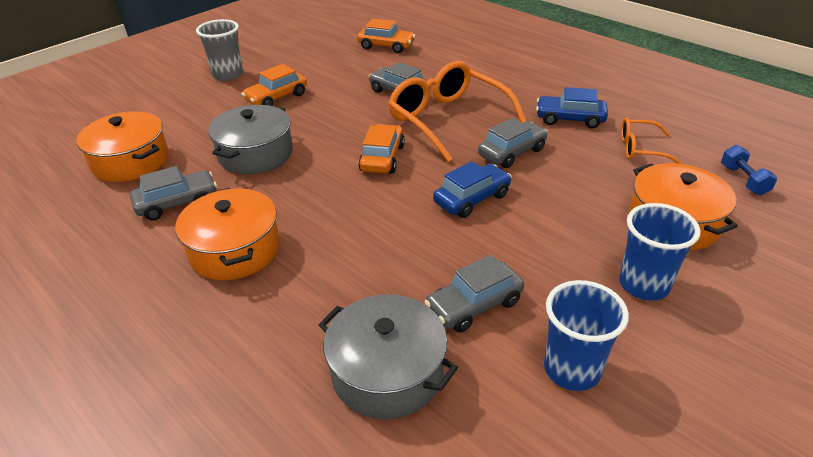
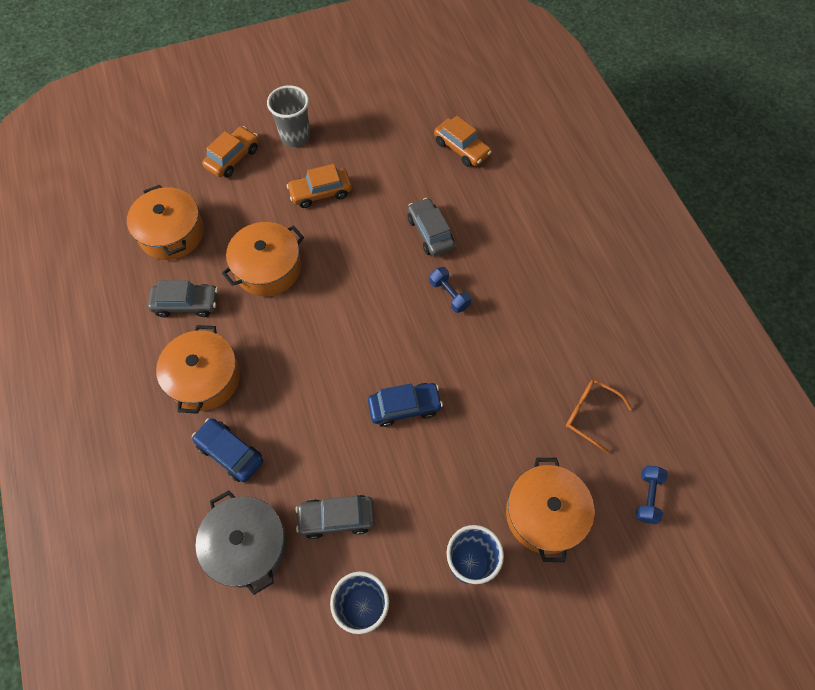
camera: 25 degrees right, 25 degrees up
(256, 154) = (268, 268): grey pot -> orange pot
(382, 158) = (364, 321): orange car -> orange car (233, 158)
(448, 120) = (449, 295): orange glasses -> blue dumbbell
(512, 152) = (475, 365): grey car -> none
(570, 119) = (558, 343): blue car -> blue car (230, 453)

